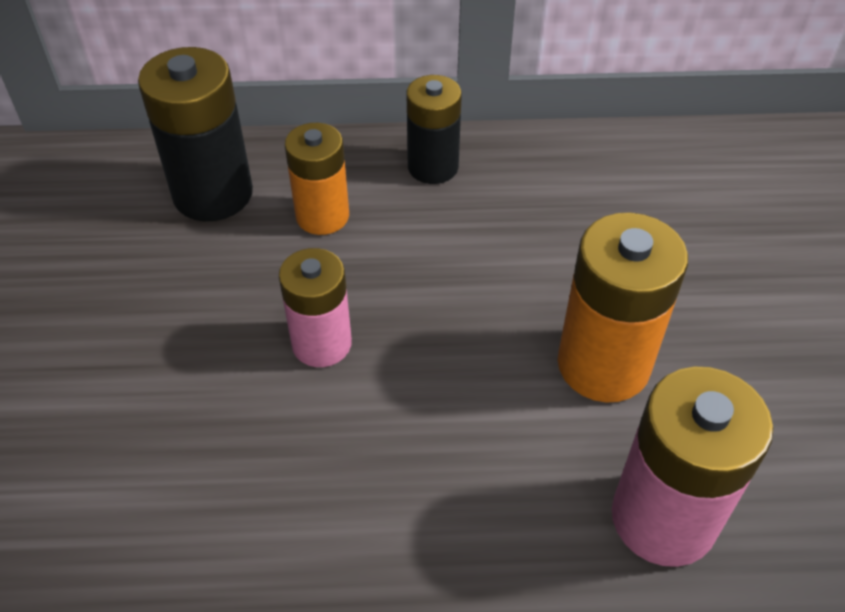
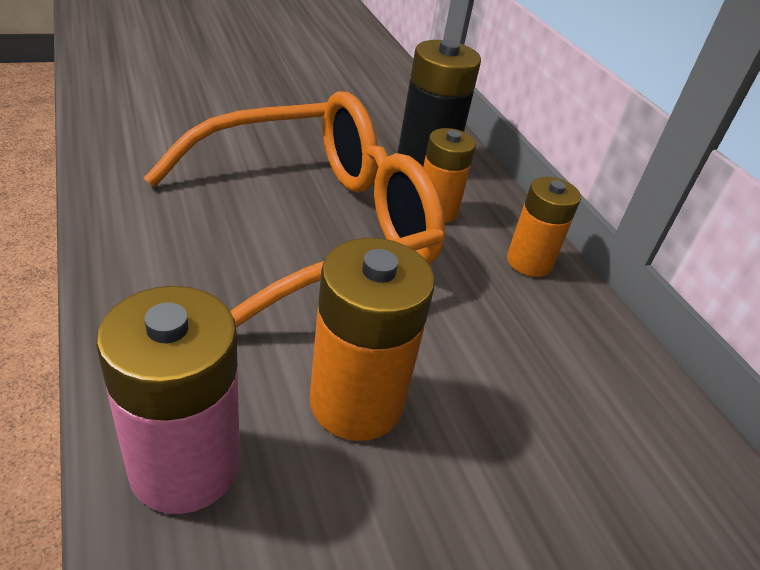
camera: 65 degrees right, 10 degrees down
(321, 343) = (313, 227): pink battery -> orange glasses
(433, 167) = (529, 262): black battery -> orange battery

